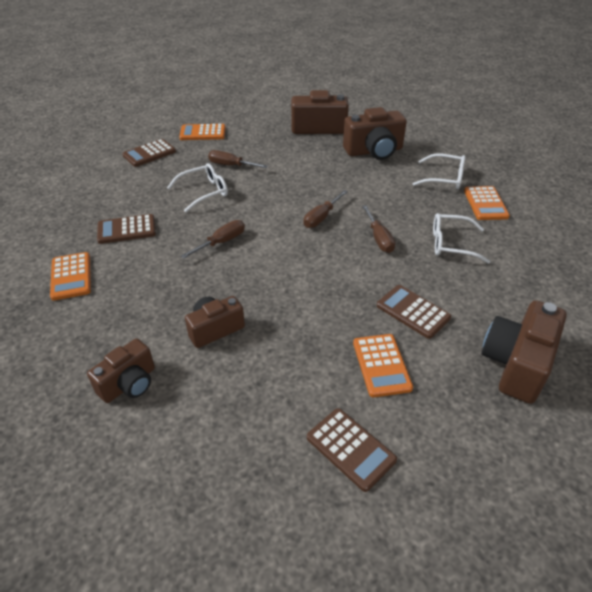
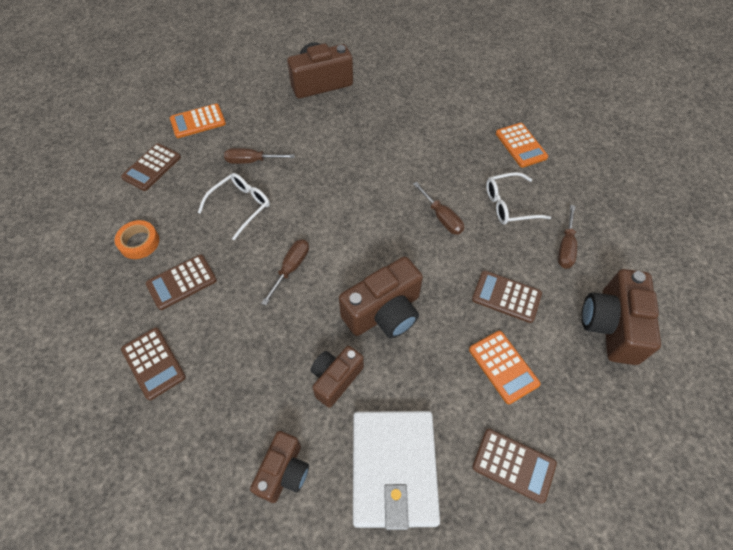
camera: 20 degrees left, 15 degrees up
(71, 276) = (153, 363): orange calculator -> brown calculator
(110, 197) = (139, 242): none -> orange tape
(229, 413) = (393, 468): none -> white wallet
(321, 217) = (376, 206): brown screwdriver -> brown screwdriver (565, 247)
(374, 151) = (391, 103): brown camera -> brown camera (384, 312)
(444, 178) = (472, 122): white glasses -> none

